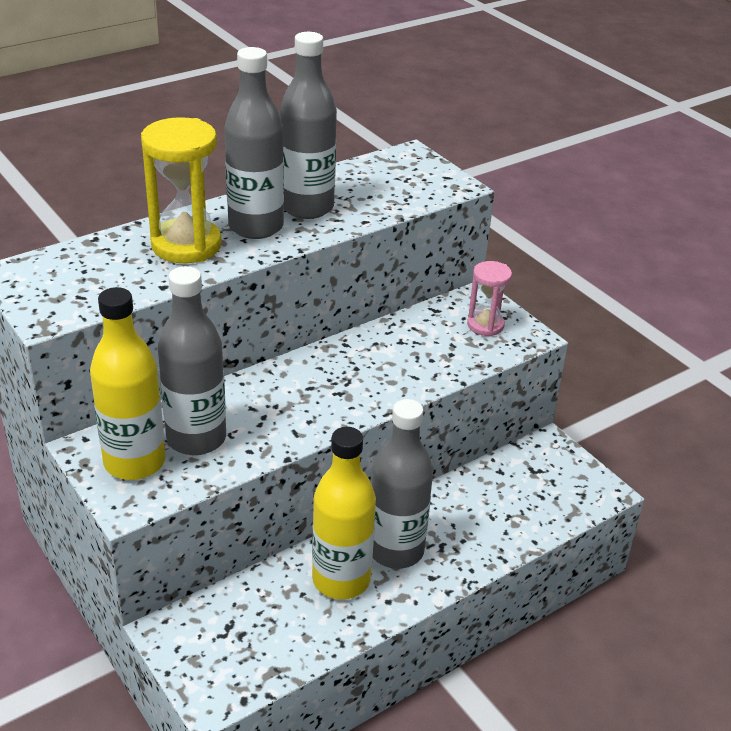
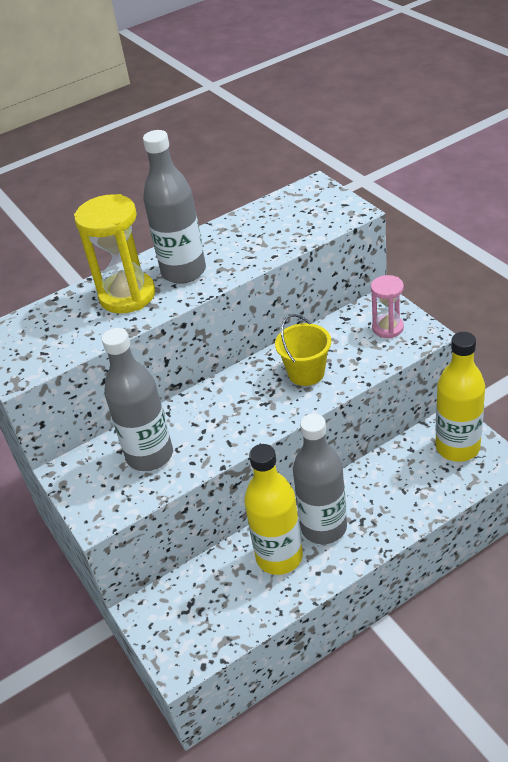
camera: 10 degrees right, 5 degrees up
(134, 462) = (101, 481): yellow bottle -> yellow bottle (457, 447)
(307, 207) = (226, 248): grey bottle -> none
(389, 364) = (306, 373): none -> yellow bucket

